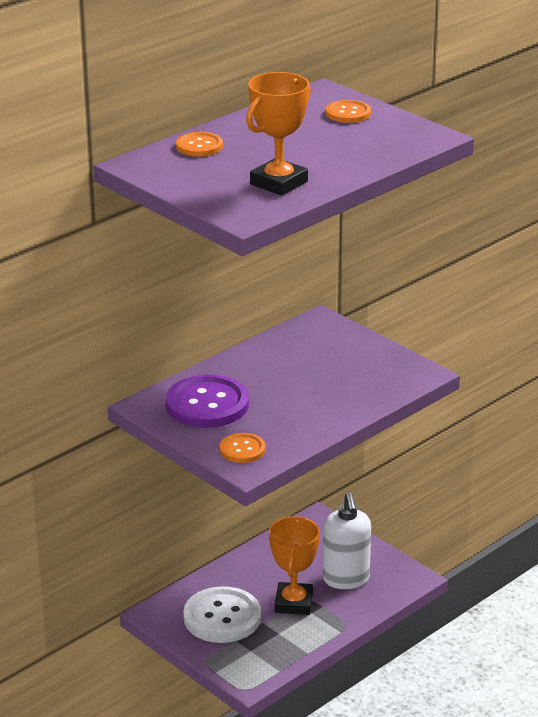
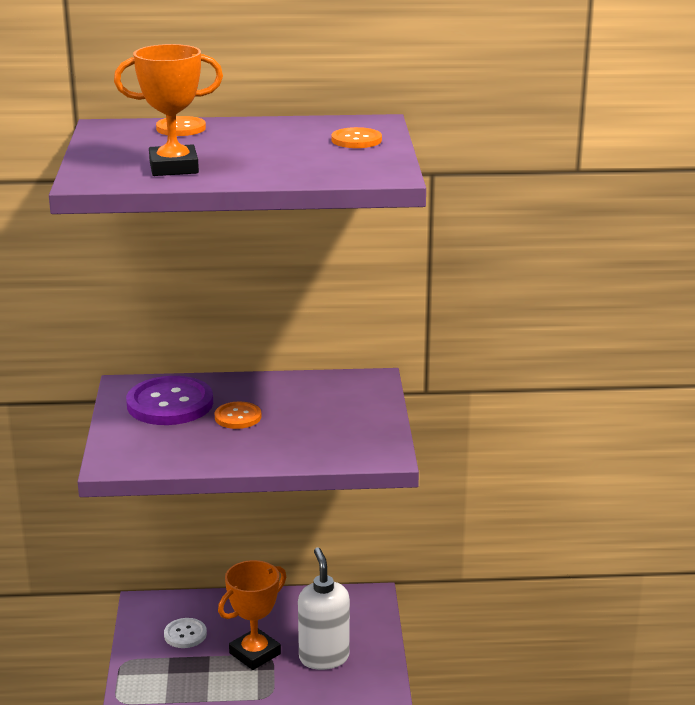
camera: 40 degrees right, 5 degrees down
(222, 617) = (185, 634): white button -> white button, size x0.53
(242, 449) = (132, 448): orange button -> orange button (238, 417)
(346, 579) = (324, 657): white soap dispenser -> white soap dispenser turned 135 degrees clockwise

